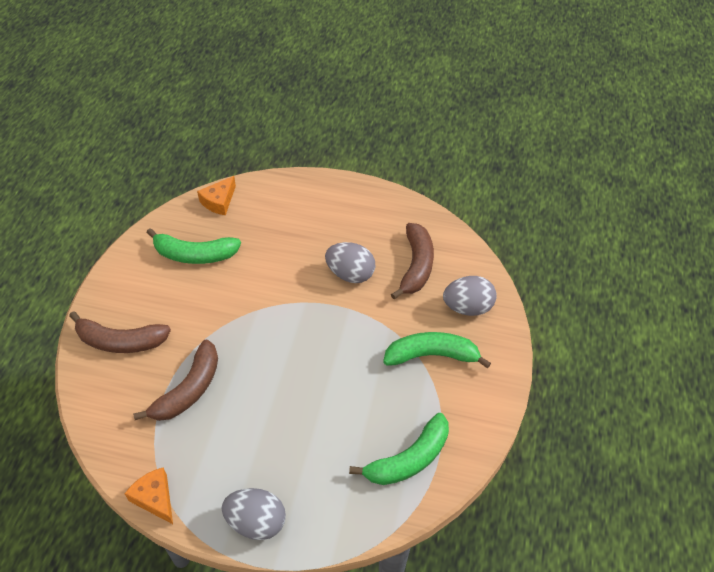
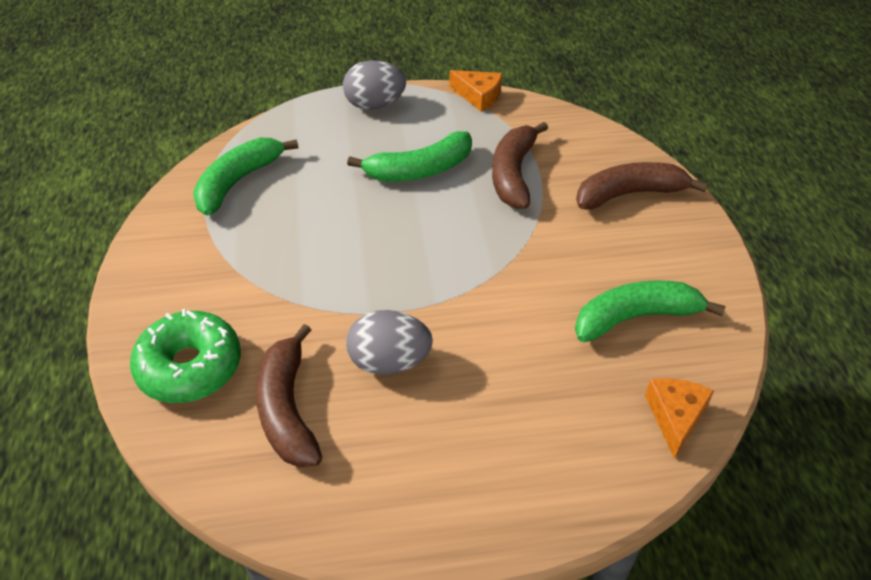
camera: 160 degrees right, 5 degrees down
(432, 355) = (233, 287): green banana -> green banana (419, 170)
(467, 307) = (190, 367): grey egg -> green donut

